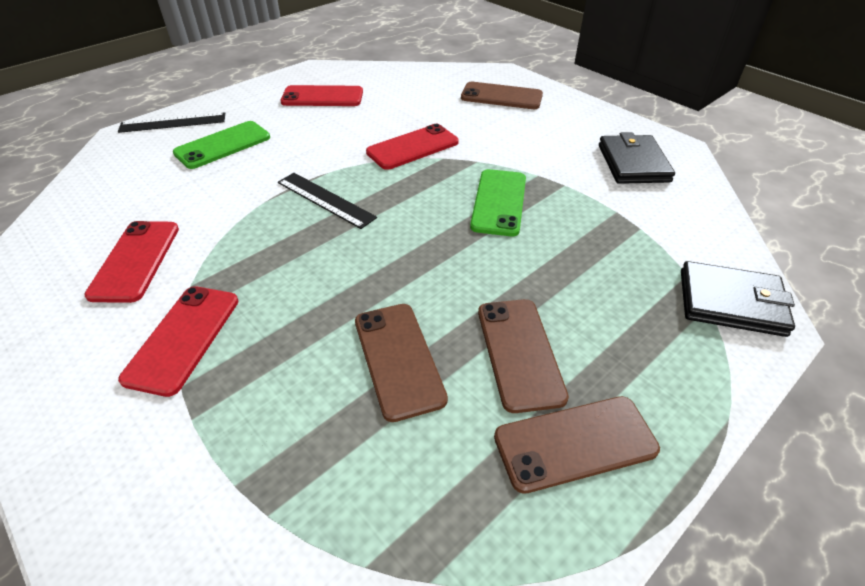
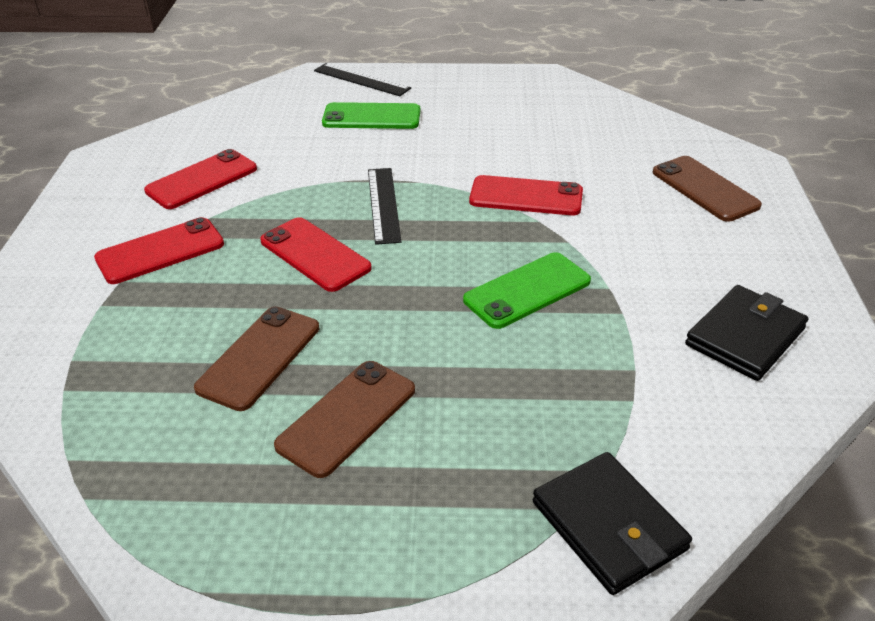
camera: 45 degrees right, 5 degrees down
(322, 97) = (514, 108): red phone -> red phone (315, 254)
(575, 443) = (285, 506): brown phone -> none

